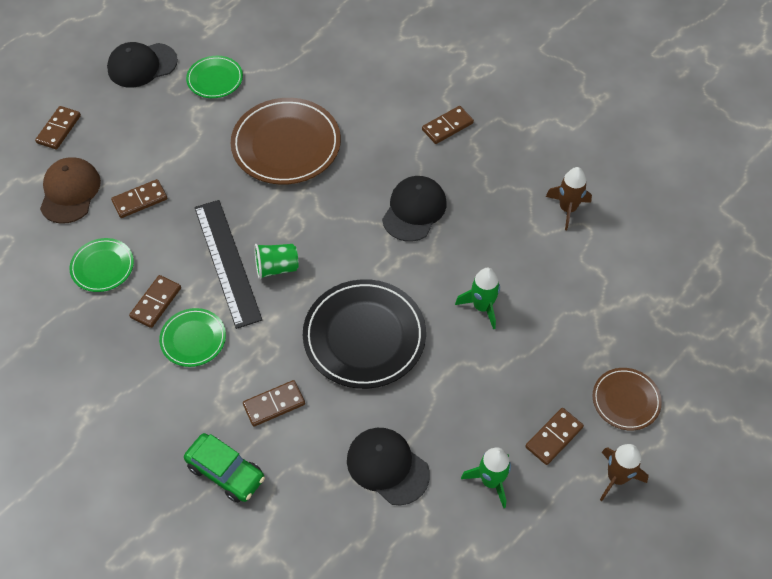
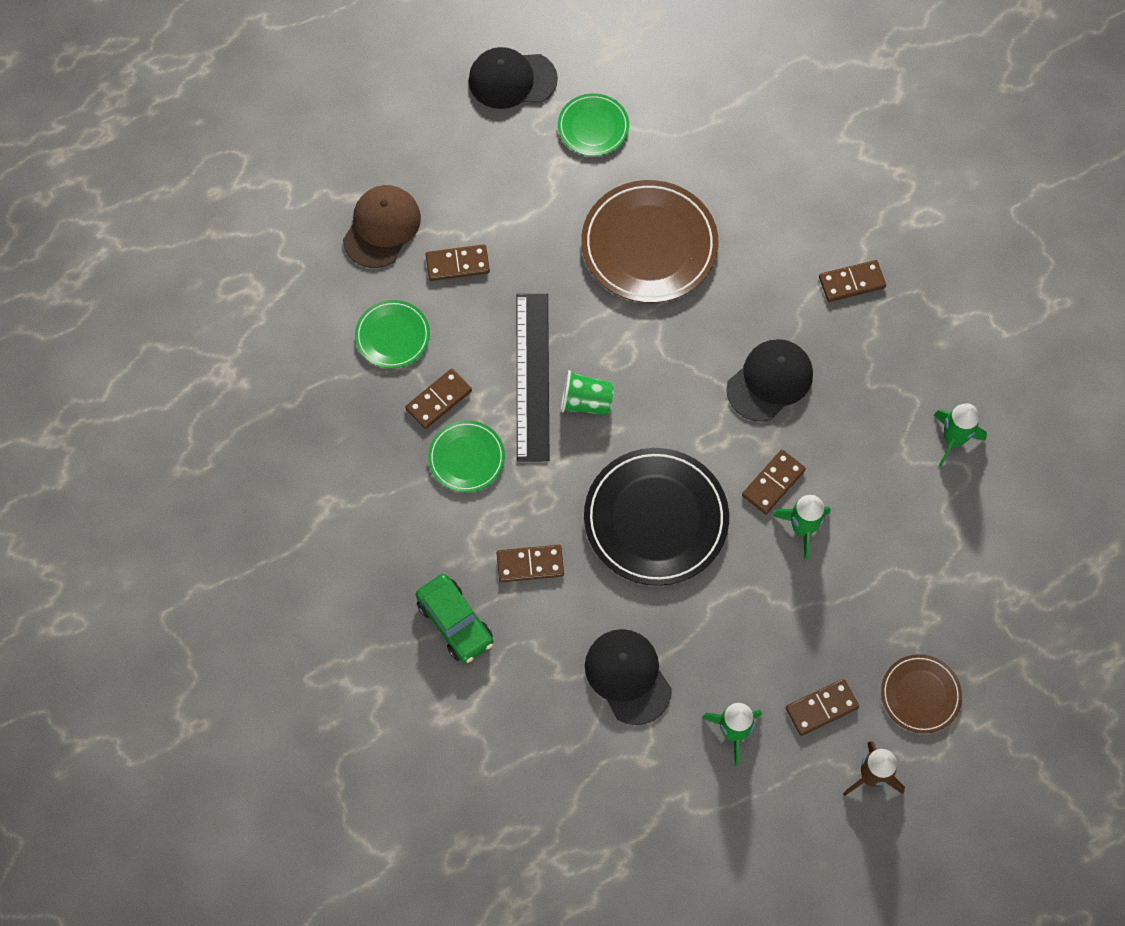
camera: 20 degrees right, 10 degrees up
(59, 129) = (391, 139): brown domino -> brown domino (773, 483)
(567, 209) = (953, 439): brown rocket -> green rocket

